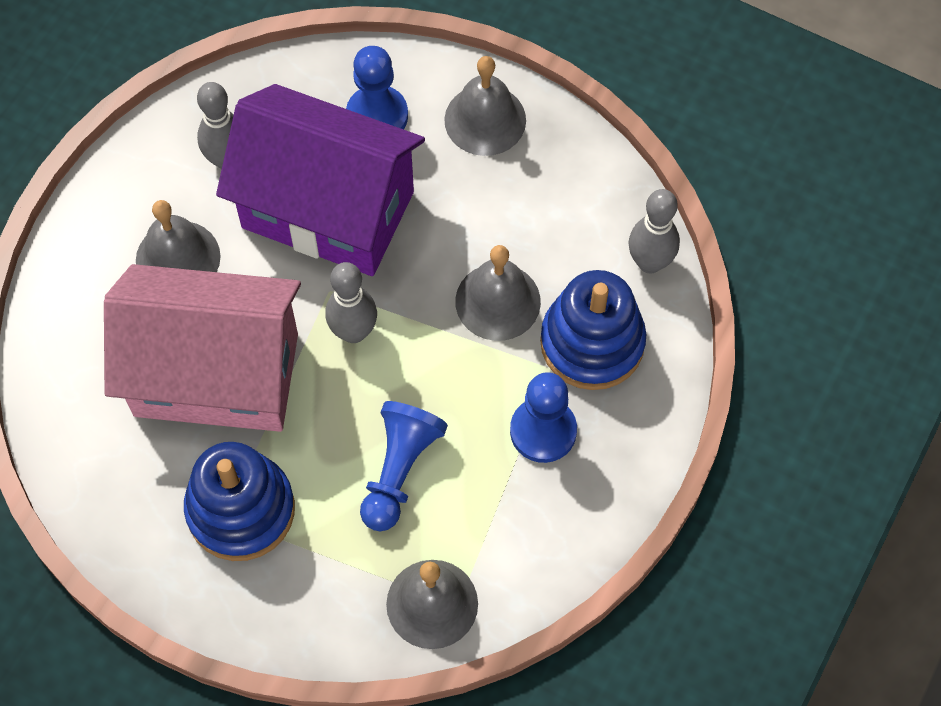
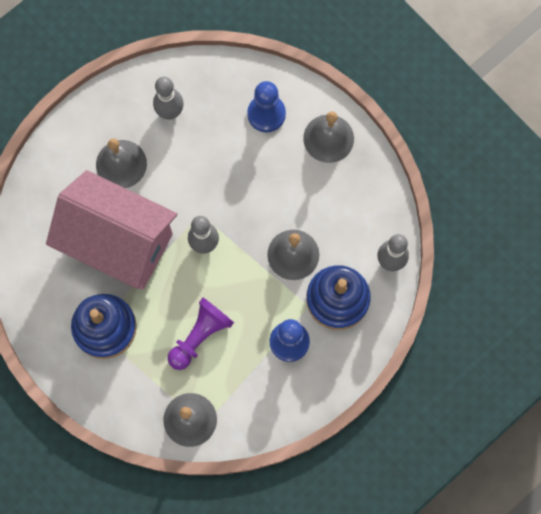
camera: 20 degrees right, 10 degrees up
(328, 210) = (216, 163): purple house -> none
(399, 470) = (200, 336): blue pawn -> purple pawn

